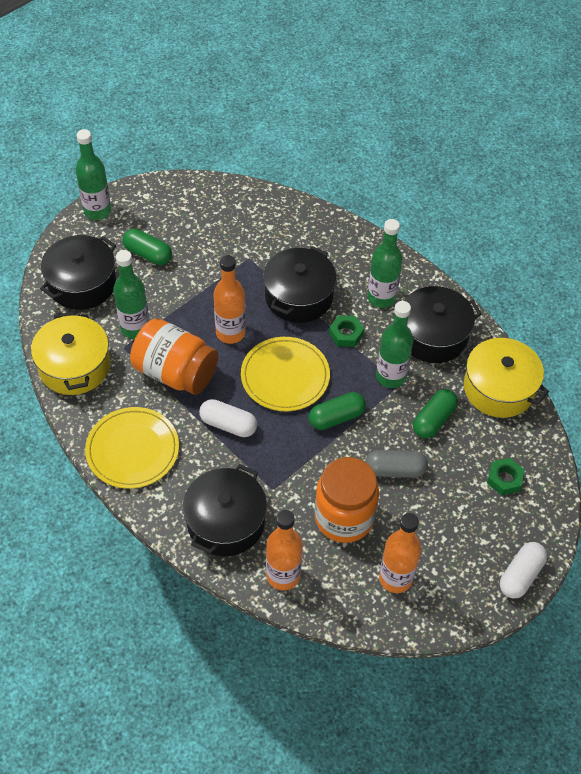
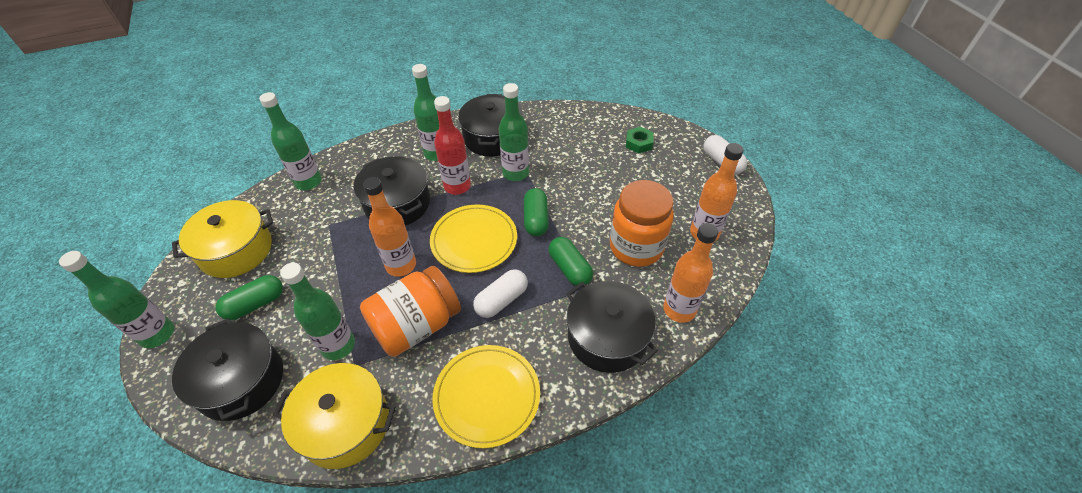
camera: 65 degrees left, 5 degrees down
(289, 217) = (308, 182): none -> green bottle
(346, 334) = (457, 186): green nut -> red bottle
(395, 470) = (604, 200): grey capsule -> none
(433, 420) = (569, 162): green capsule -> green capsule (570, 268)
(498, 388) = (560, 120): yellow pot -> yellow pot (236, 250)

